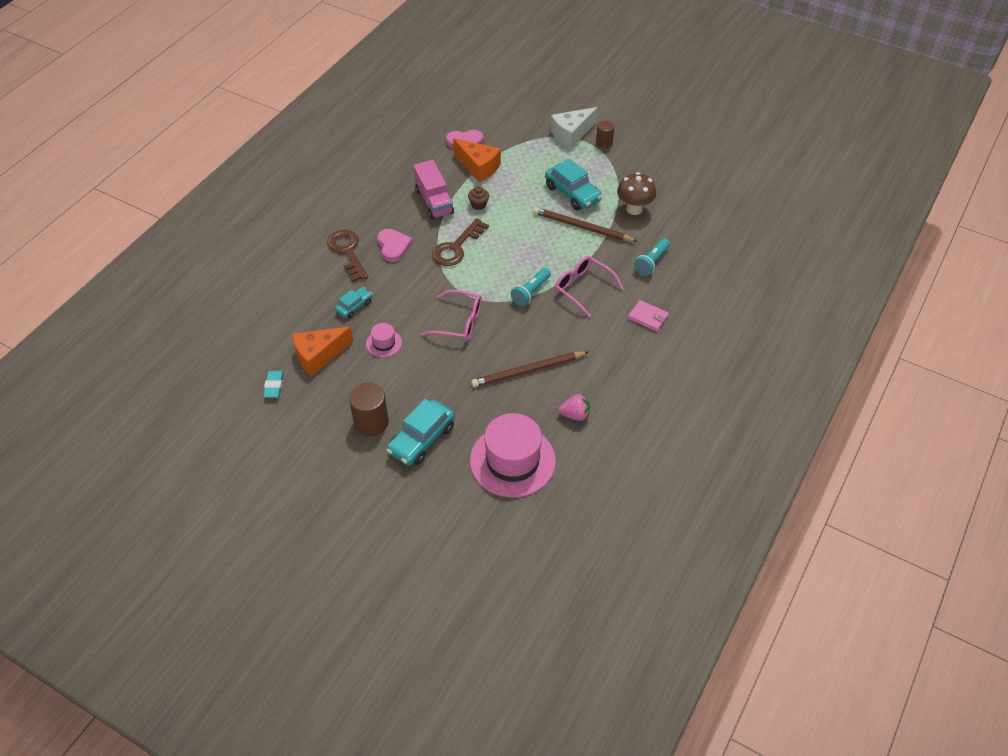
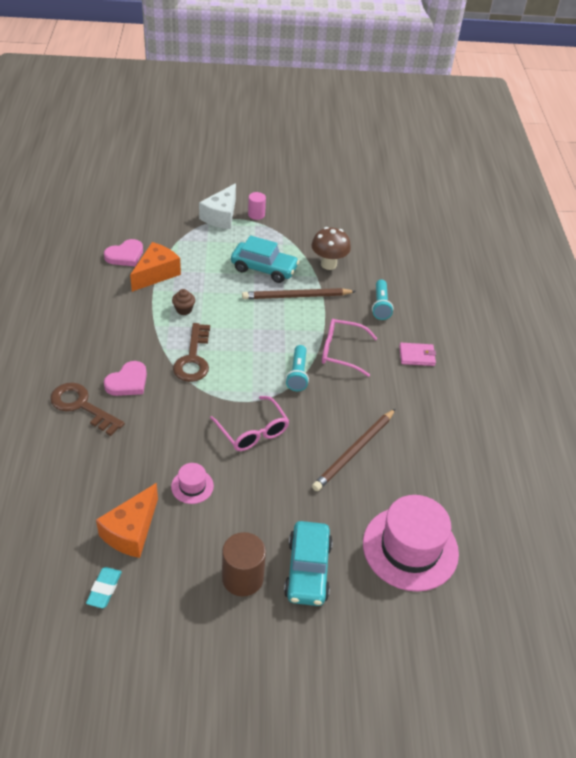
camera: 35 degrees left, 5 degrees down
(274, 386) = (104, 589): turquoise eraser -> turquoise eraser turned 45 degrees clockwise
(354, 306) = (131, 461): turquoise car -> none
(393, 246) = (128, 382): pink heart -> pink heart turned 90 degrees clockwise
(434, 201) = (136, 322): pink truck -> none
(459, 322) = (253, 431): pink glasses -> pink glasses turned 75 degrees clockwise
(478, 167) = (156, 274): orange cheese -> orange cheese turned 60 degrees counterclockwise
(575, 415) = (429, 475): pink strawberry -> none
(604, 142) = (256, 215): brown cylinder -> pink cylinder

